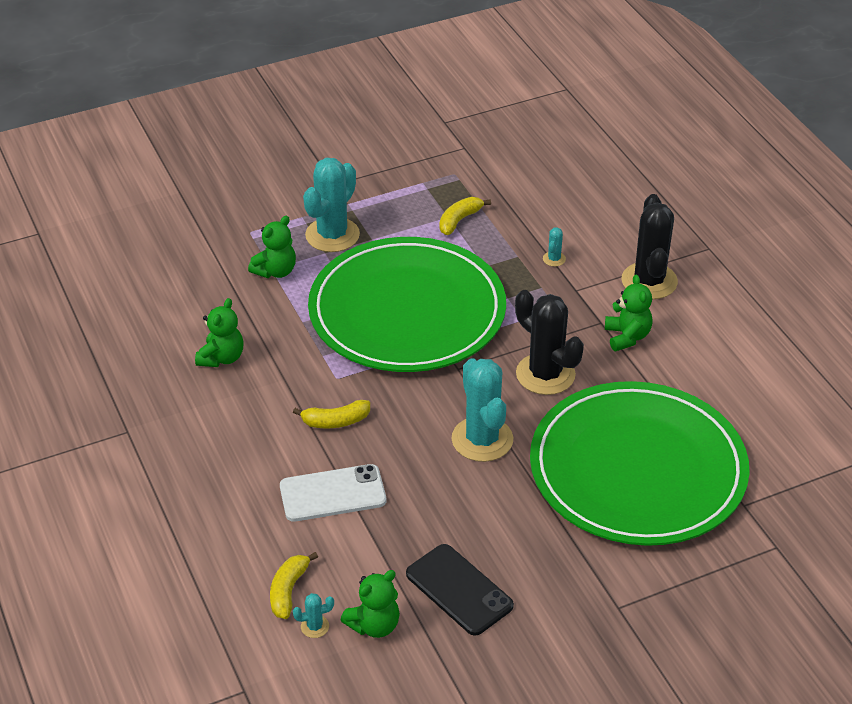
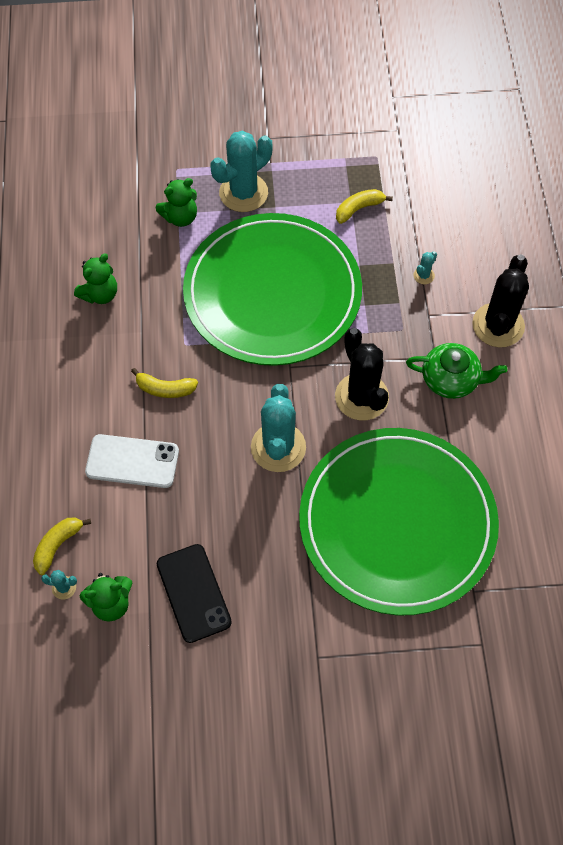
camera: 20 degrees right, 20 degrees up
(627, 337) = (451, 379): green teddy bear -> green teapot

